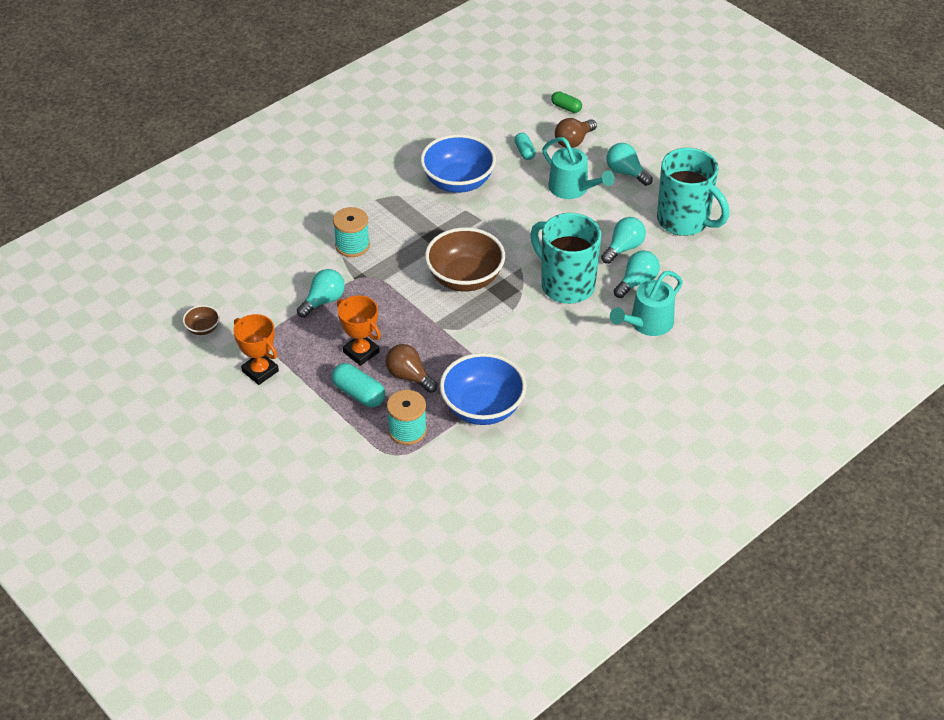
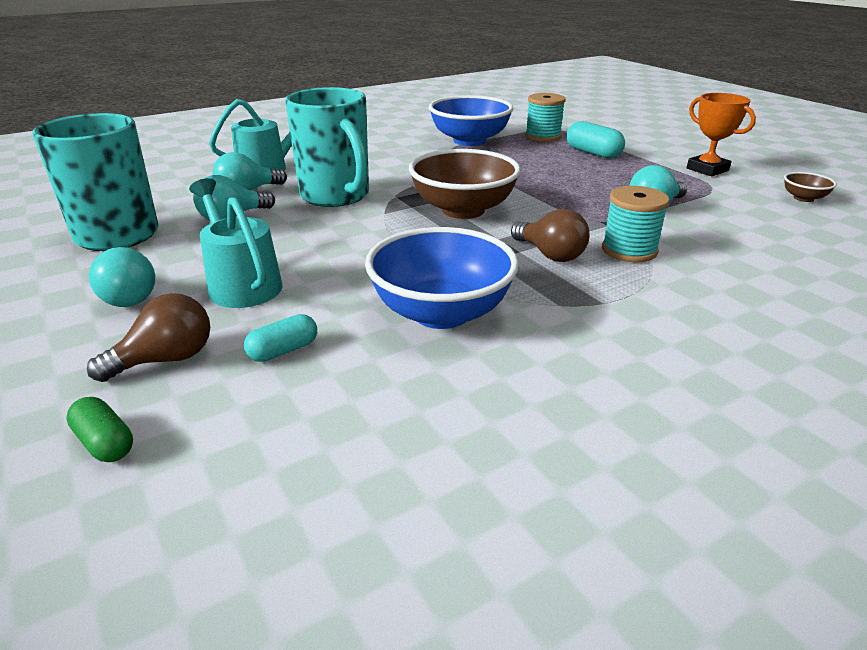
camera: 170 degrees left, 15 degrees down
(361, 352) = (595, 172): orange trophy -> none
(409, 376) = (541, 157): brown light bulb -> brown light bulb (550, 255)
(524, 151) = (283, 350): turquoise capsule -> turquoise capsule turned 60 degrees clockwise

